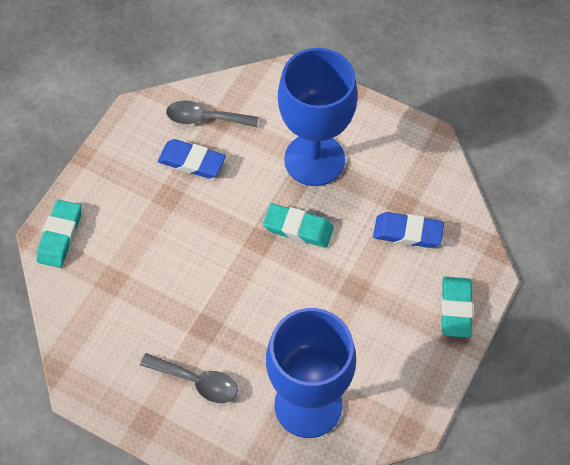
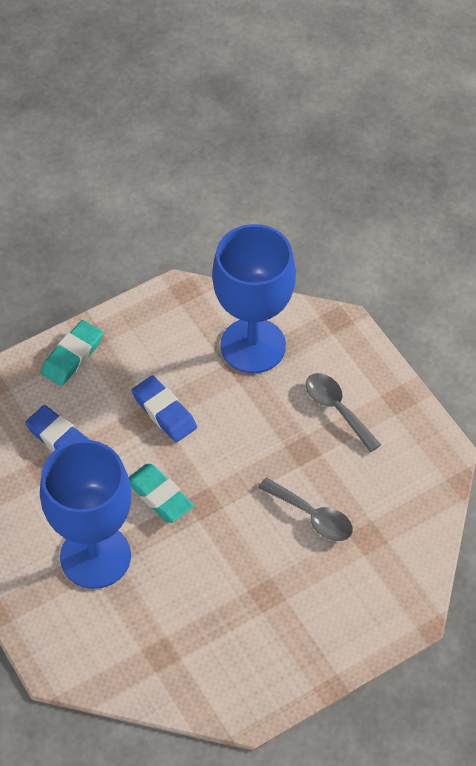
camera: 150 degrees left, 5 degrees down
(60, 236) = (398, 608): turquoise eraser -> none
(192, 162) = (220, 620): blue eraser -> blue eraser (164, 412)
(205, 118) = (176, 663): grey spoon -> grey spoon (312, 516)

